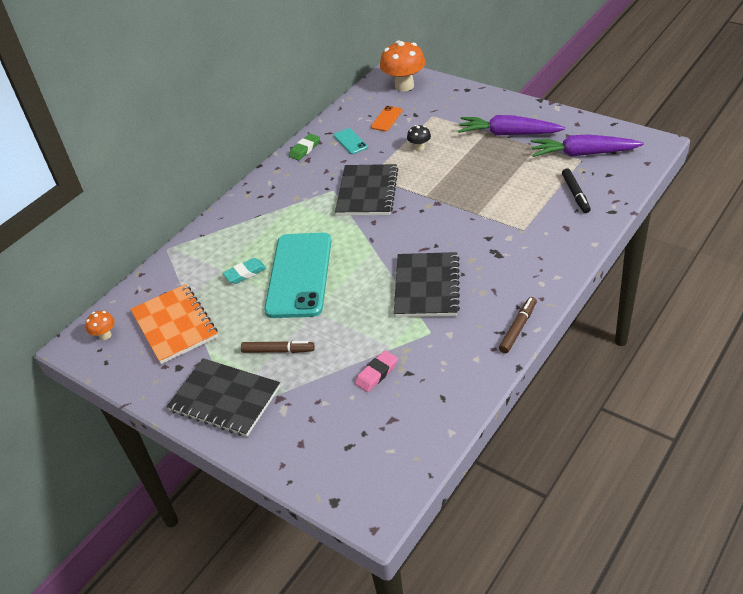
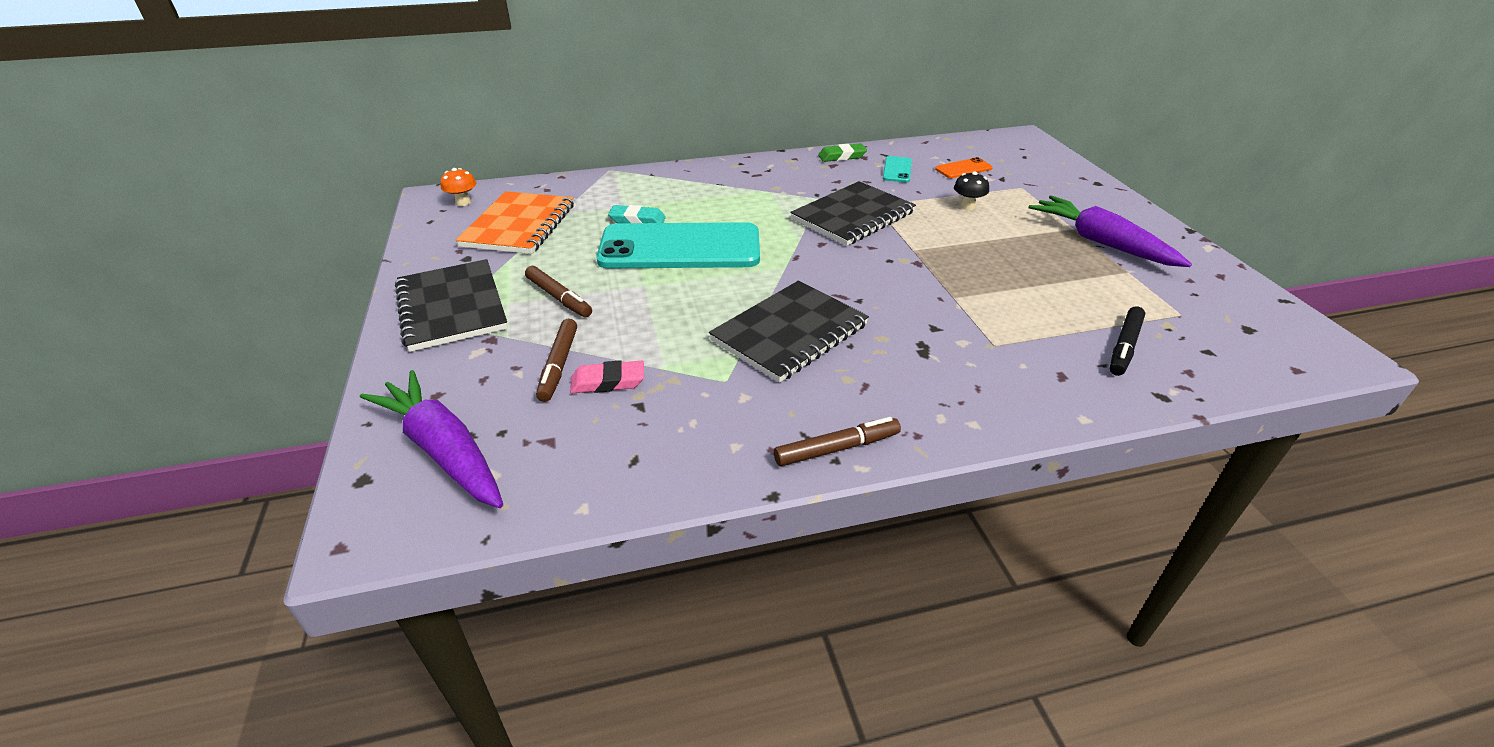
camera: 35 degrees right, 5 degrees down
(299, 275) = (680, 247): turquoise phone -> turquoise phone turned 45 degrees clockwise
(339, 384) = (559, 365): none -> brown marker
(404, 86) = (1022, 152): orange mushroom -> none
(583, 154) = (1191, 309): purple carrot -> purple carrot (443, 450)

